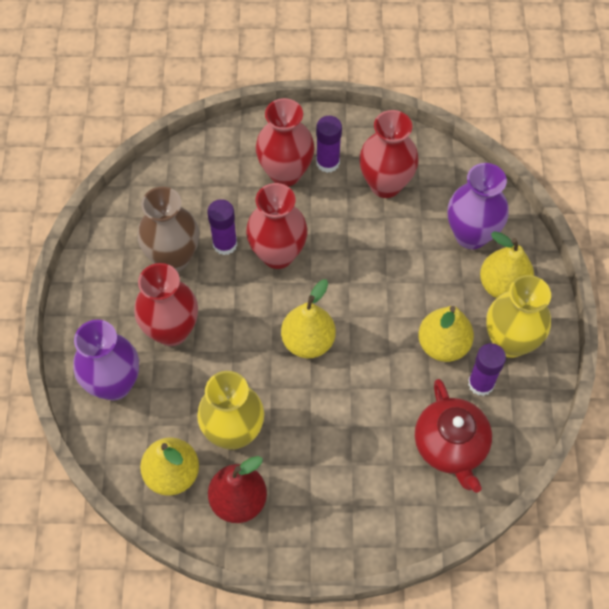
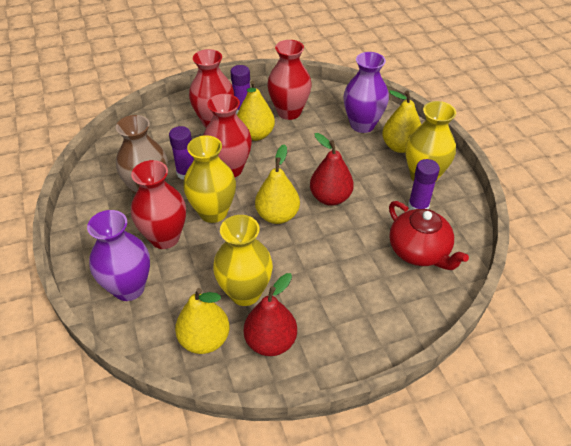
camera: 20 degrees left, 15 degrees down
(236, 312) = (213, 212): none -> yellow vase
(380, 336) = (330, 198): none -> red pear
(443, 345) = (378, 191): yellow pear -> yellow pear (255, 135)

